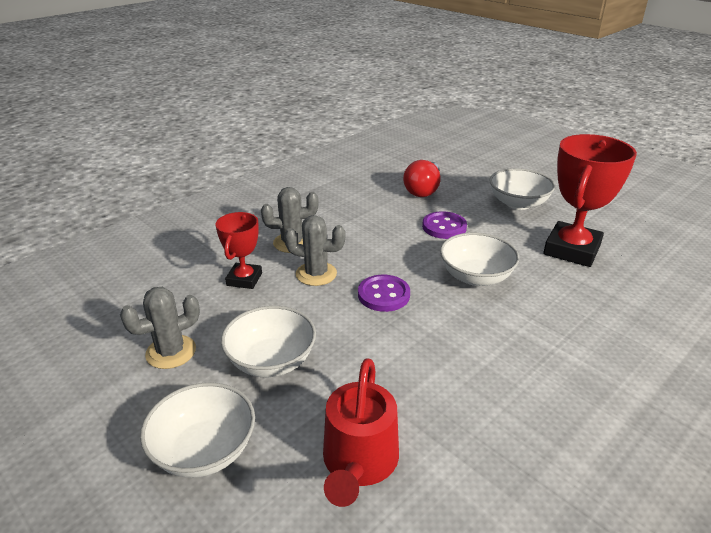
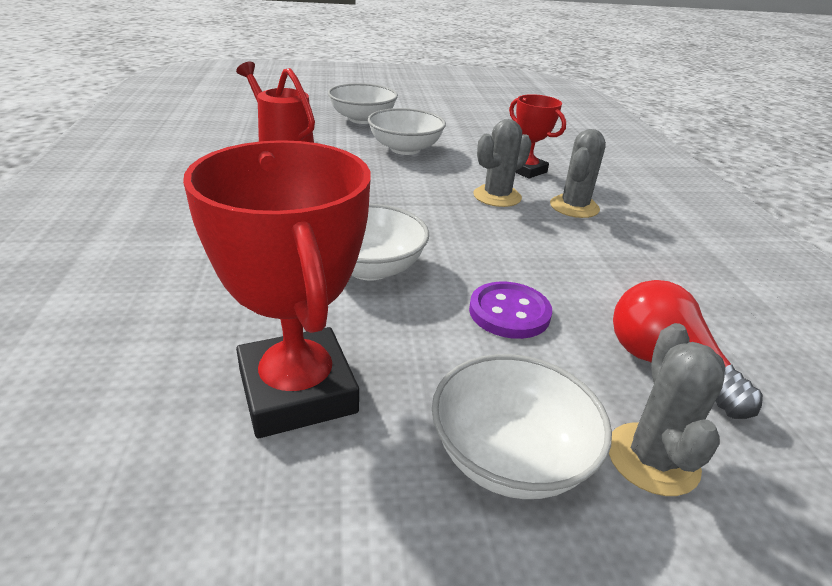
camera: 125 degrees right, 0 degrees up
(171, 352) = (462, 131): grey cactus -> grey cactus (652, 459)
(383, 295) = (418, 209): purple button -> none

